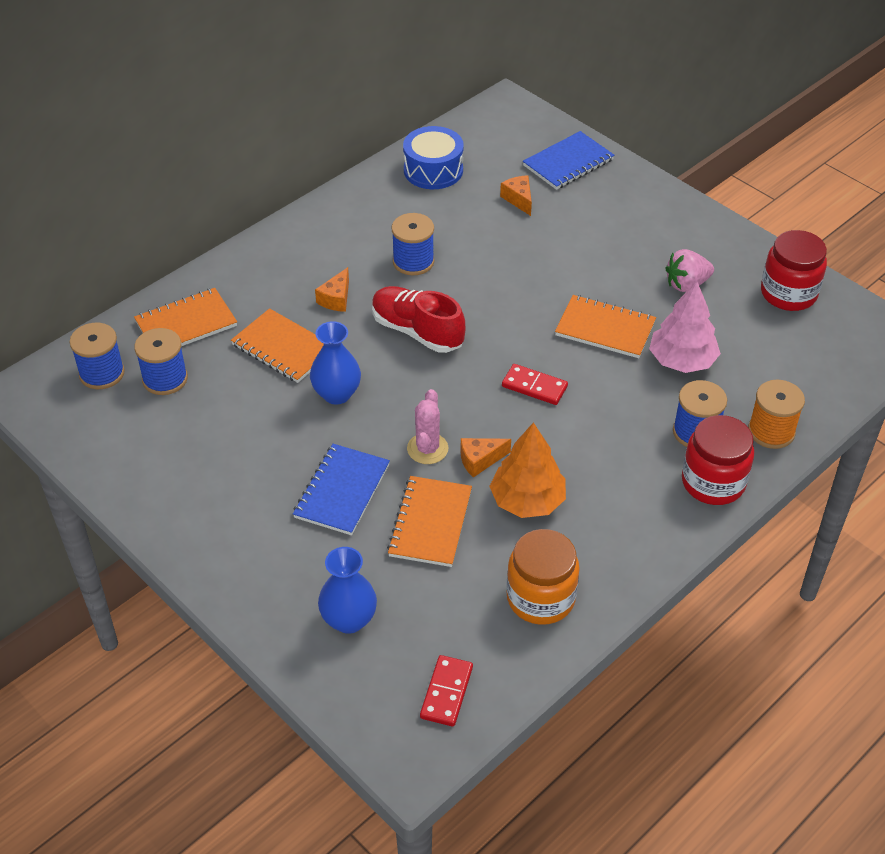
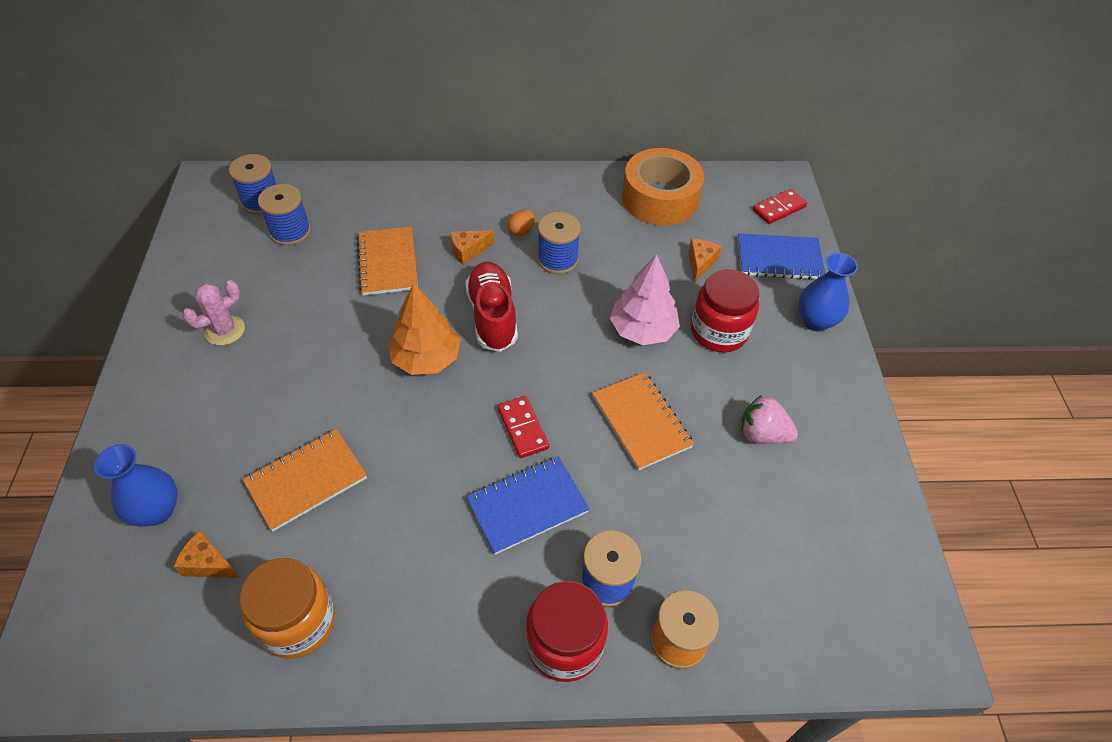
camera: 40 degrees right, 5 degrees up
(186, 324) = (352, 202): orange notebook -> none
(337, 394) = (377, 323): blue vase -> blue vase (815, 321)
(342, 491) = (284, 402): blue notebook -> blue notebook (527, 506)
(358, 258) = (521, 231): none -> orange egg
(427, 449) = (381, 417): pink cactus -> pink cactus (225, 330)
(433, 170) = (660, 199): blue drum -> orange tape
(446, 692) = (133, 639): red domino -> red domino (779, 208)
(480, 460) = (405, 458): orange cheese -> orange cheese (208, 563)
(527, 501) = (396, 524): orange tree -> orange tree (426, 358)
(682, 361) = (674, 502): pink tree -> pink tree (642, 330)
(788, 293) = (855, 514): red jar -> red jar (718, 331)

